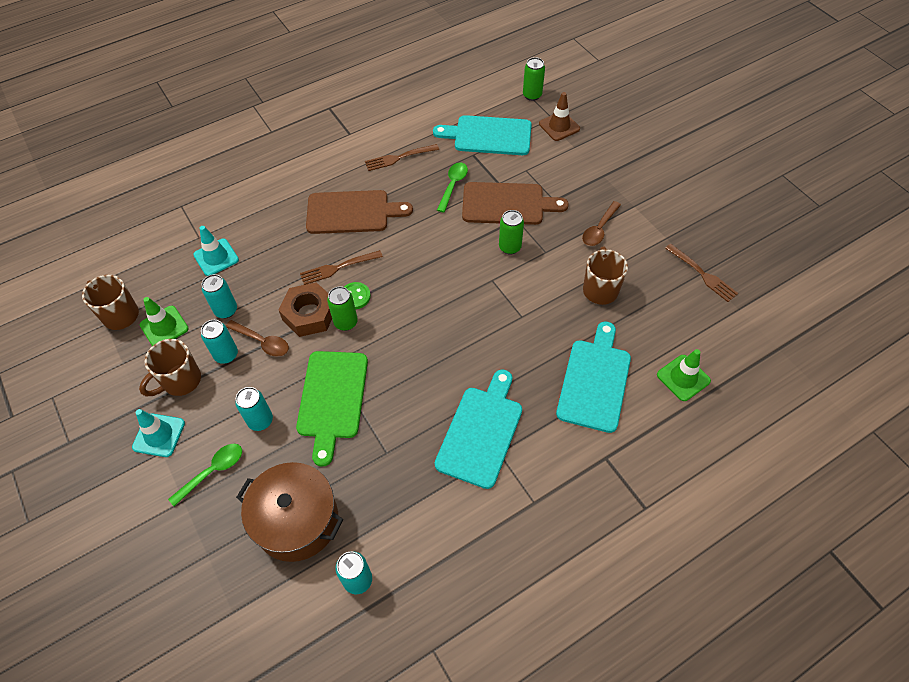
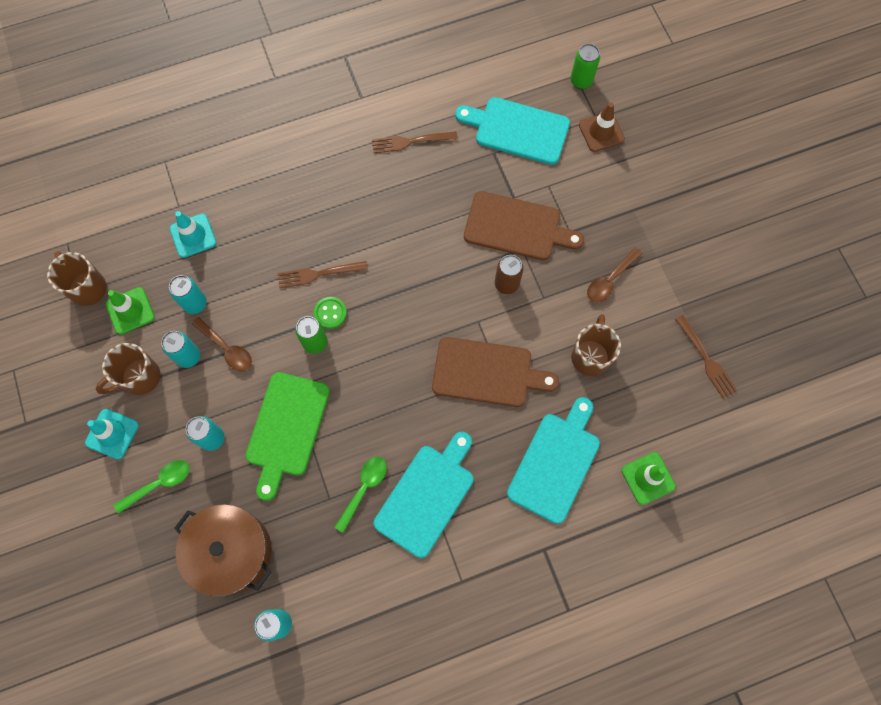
camera: 10 degrees right, 15 degrees up
(309, 314) = (279, 325): brown nut -> none
(352, 212) = (345, 205): brown cutting board -> brown cutting board (487, 373)
(453, 185) = (462, 191): green spoon -> green spoon (364, 489)
(510, 247) = (506, 284): green can -> brown can

